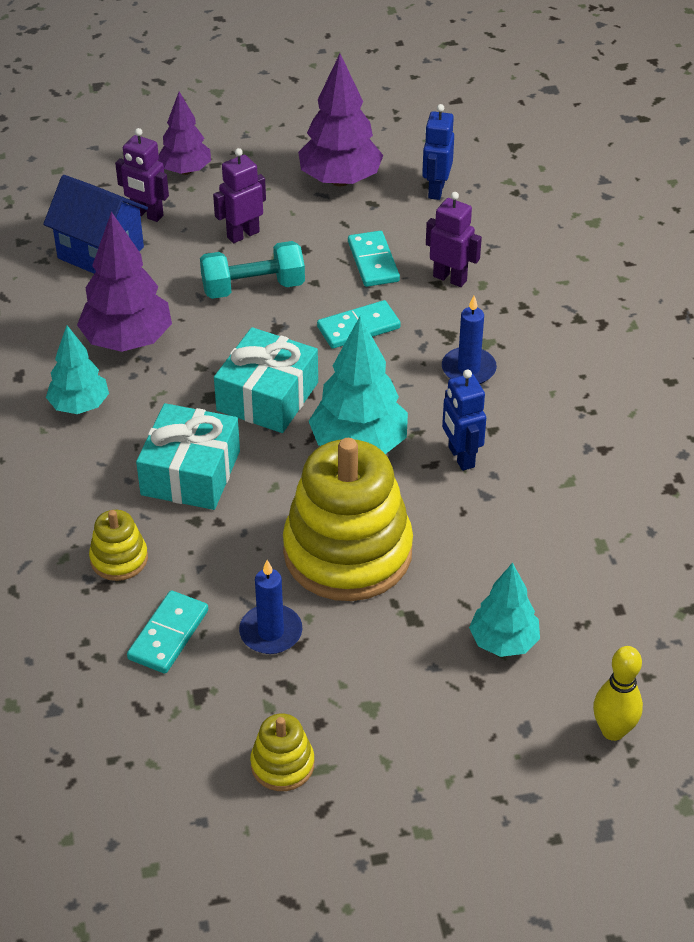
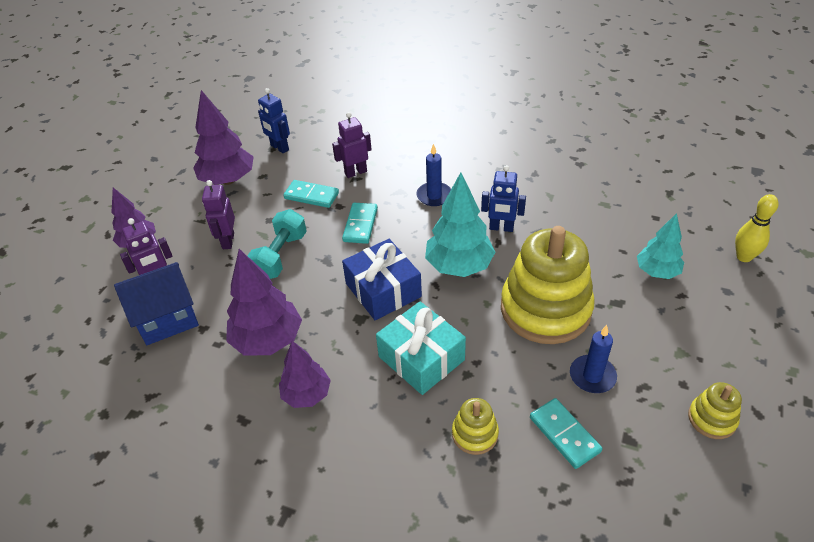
camera: 55 degrees left, 0 degrees up
(79, 406) = (307, 394): turquoise tree -> purple tree
(267, 396) = (383, 290): turquoise gift -> blue gift

